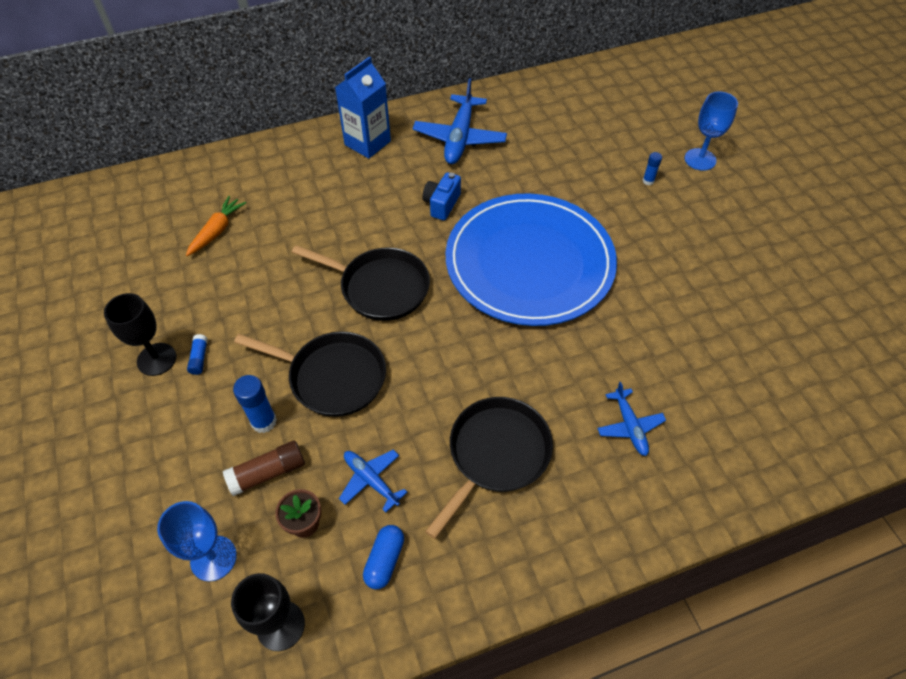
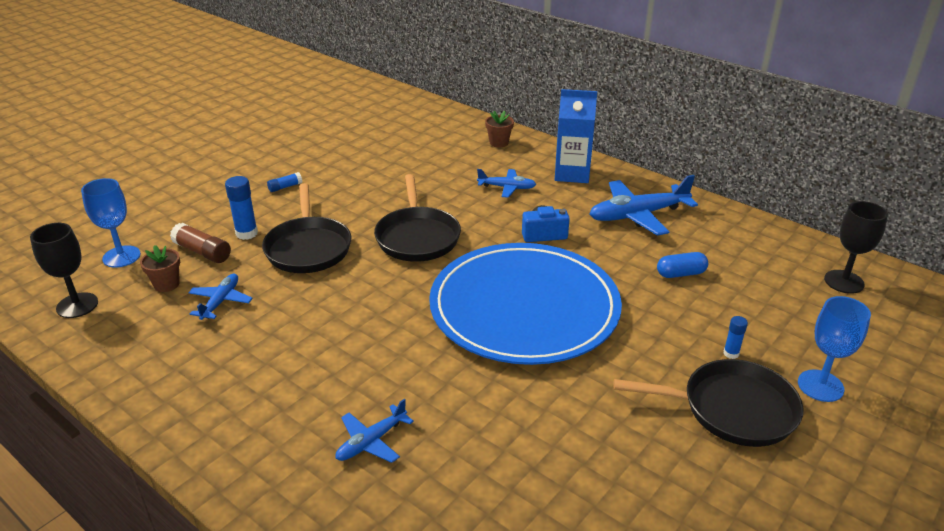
camera: 60 degrees right, 20 degrees down
(156, 359) = (272, 172): black goblet -> black goblet (844, 282)
(217, 231) = (407, 149): orange carrot -> none
(271, 162) = (499, 143): none -> brown flower pot
(352, 193) = (507, 188): none -> blue plane
(384, 560) = (150, 335): blue capsule -> blue capsule (681, 274)
(496, 454) = (284, 361): black pan -> black pan (731, 409)

